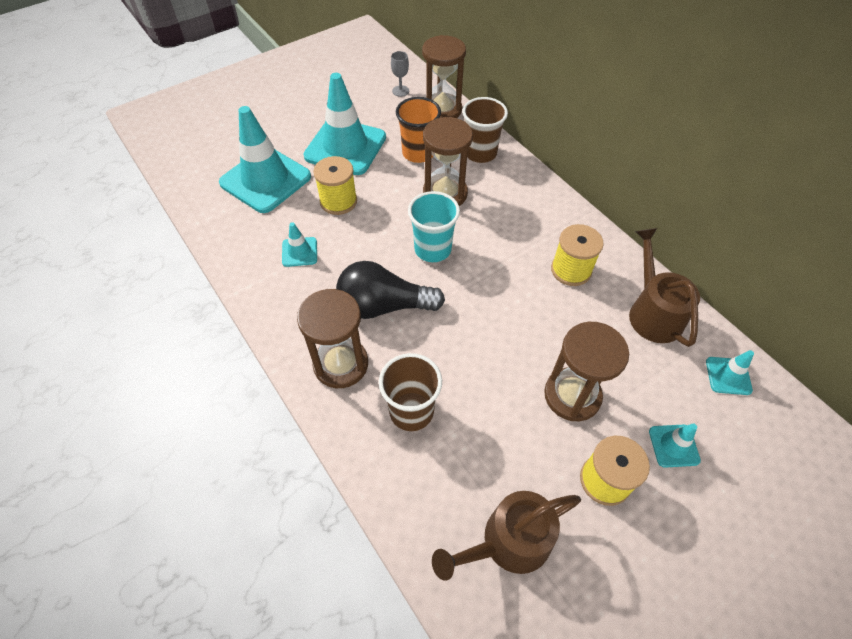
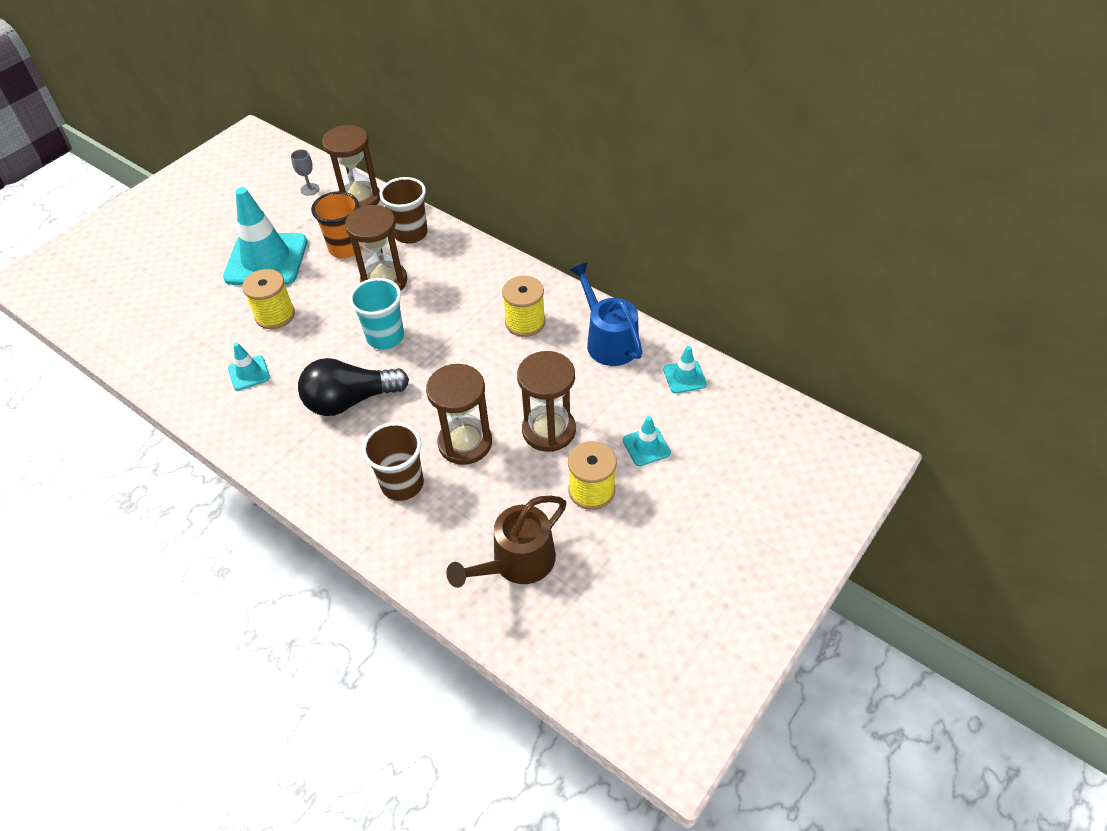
camera: 15 degrees left, 5 degrees down
(265, 180) = (189, 313): turquoise traffic cone -> none
(341, 364) = (322, 463): brown hourglass -> brown hourglass (465, 443)
(652, 312) = (608, 341): brown watering can -> blue watering can

